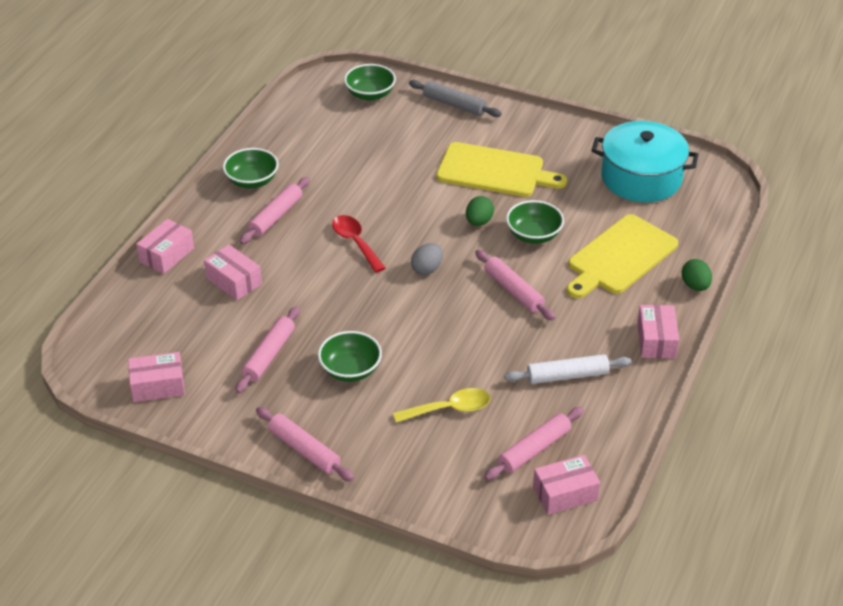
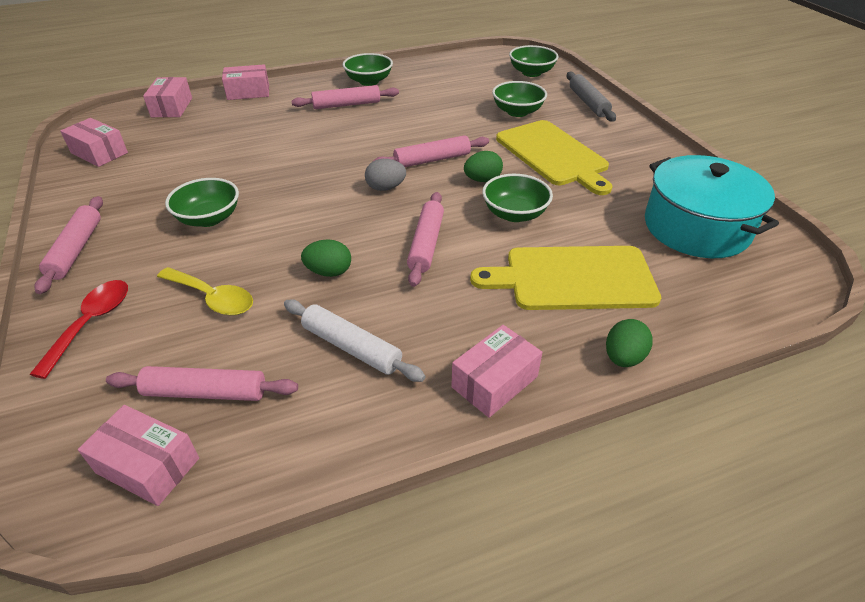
camera: 45 degrees right, 0 degrees up
(234, 281) = (253, 124): pink box -> pink box (172, 107)
(269, 355) = (185, 175): pink rolling pin -> pink rolling pin (432, 160)
(355, 242) = (367, 144): red spoon -> red spoon (92, 323)
(417, 144) = (517, 112): none -> green bowl
(487, 347) = (329, 272): none -> green egg

